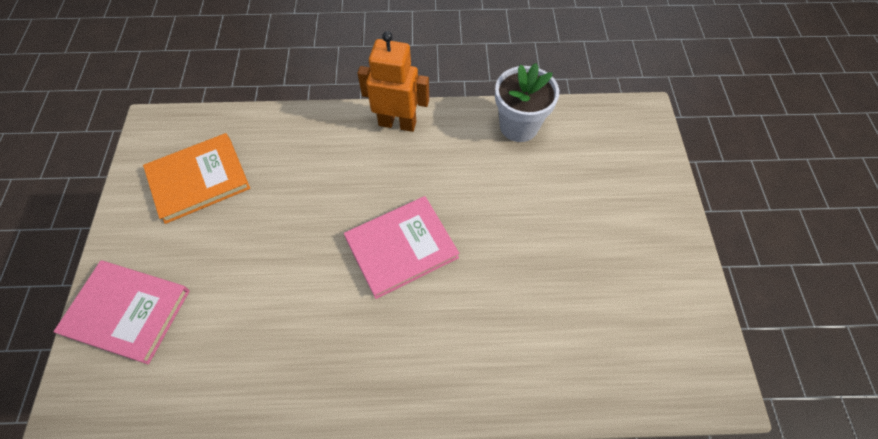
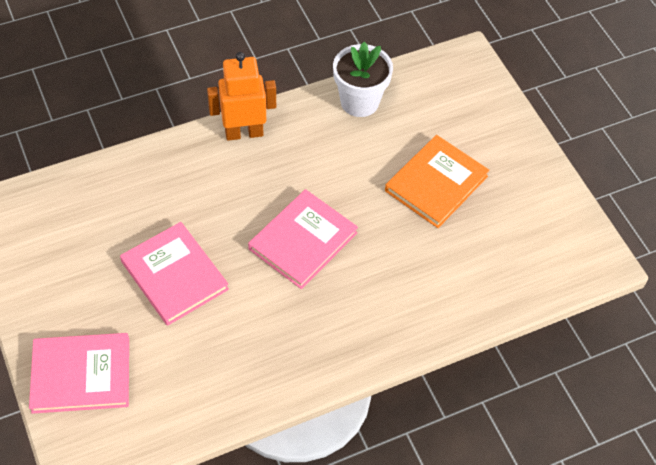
camera: 25 degrees left, 5 degrees down
(199, 179) = (77, 243): orange book -> orange book (436, 183)
(265, 241) = (174, 275): none -> pink book

